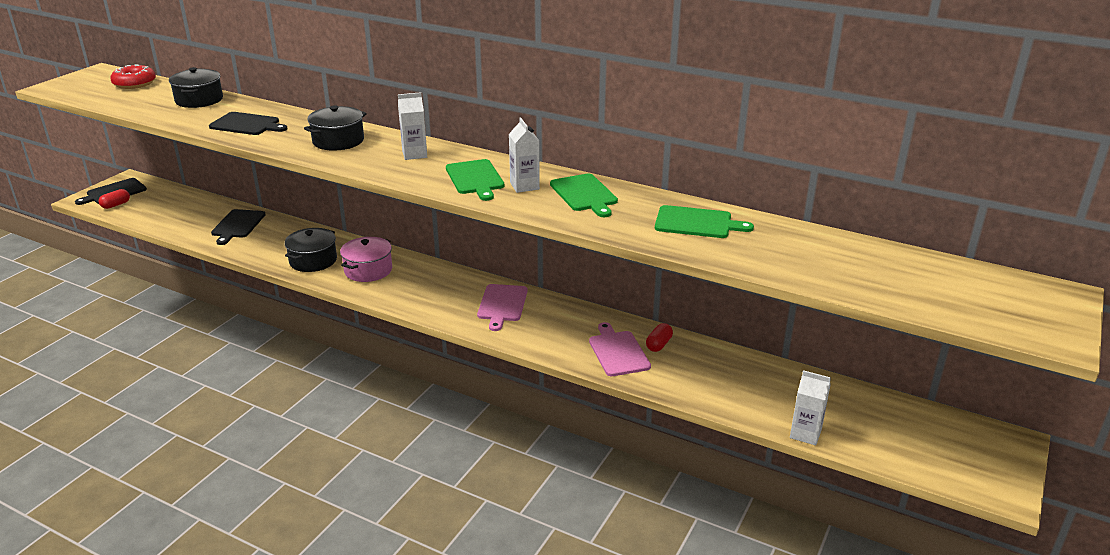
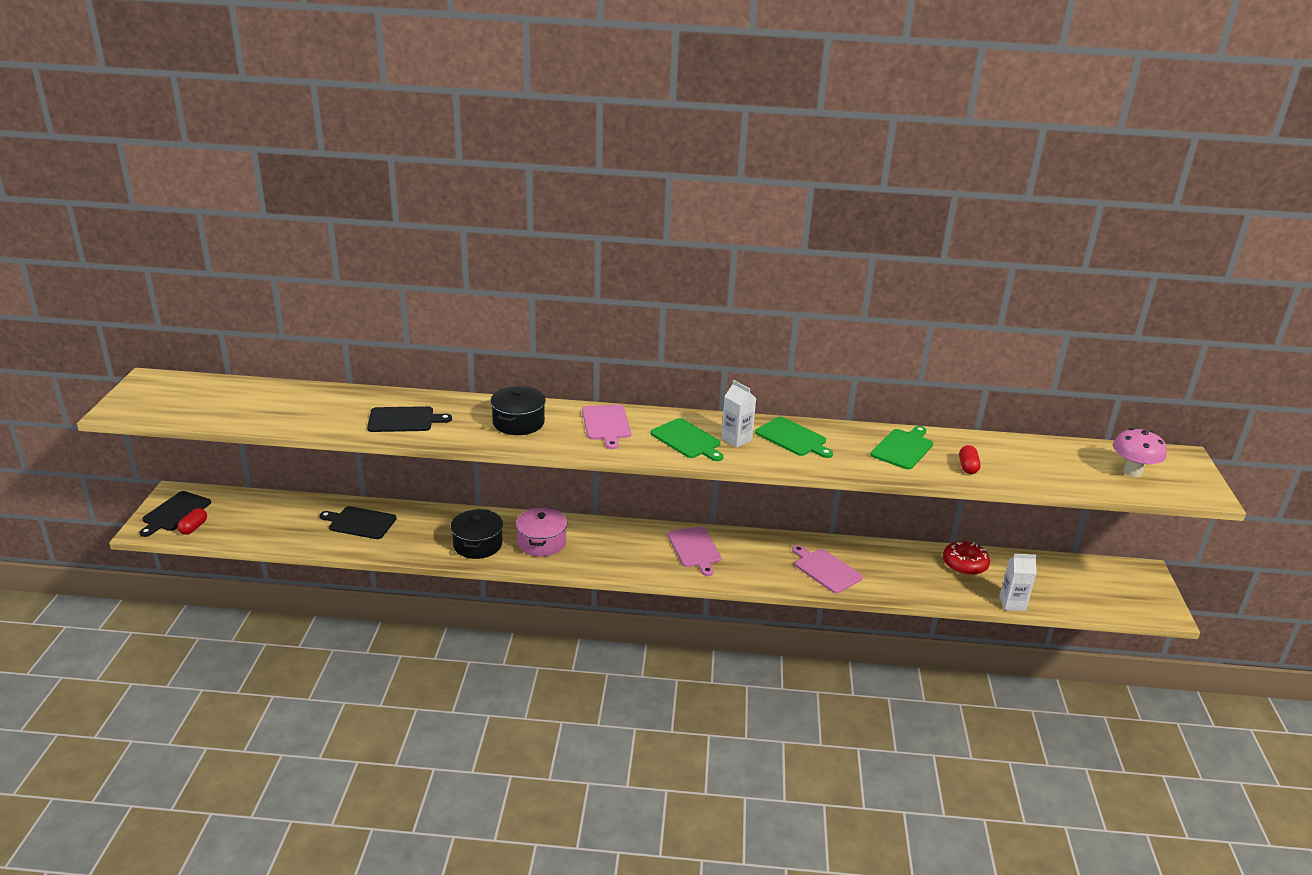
camera: 25 degrees left, 0 degrees up
(134, 84) = (214, 390): red donut -> red donut (964, 564)
(199, 100) = (315, 398): black pot -> none
(237, 225) = (360, 523): black cutting board -> black cutting board turned 120 degrees clockwise
(414, 154) = (606, 424): white carton -> pink cutting board
(658, 344) = (852, 555): red capsule -> red capsule (968, 467)
(697, 223) = (903, 448): green cutting board -> green cutting board turned 45 degrees counterclockwise
(969, 296) = (1132, 472): none -> pink mushroom

